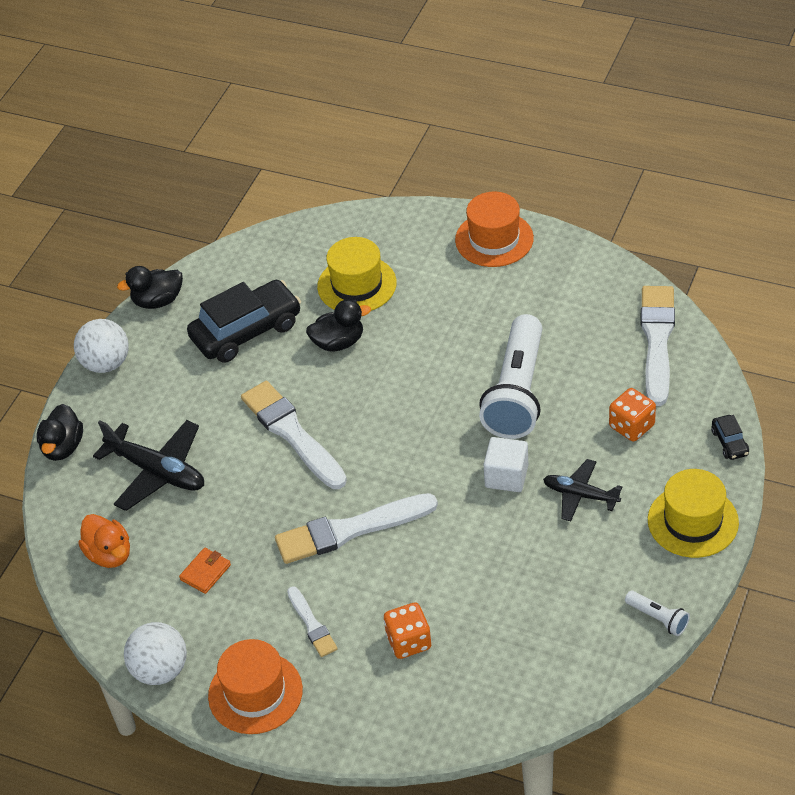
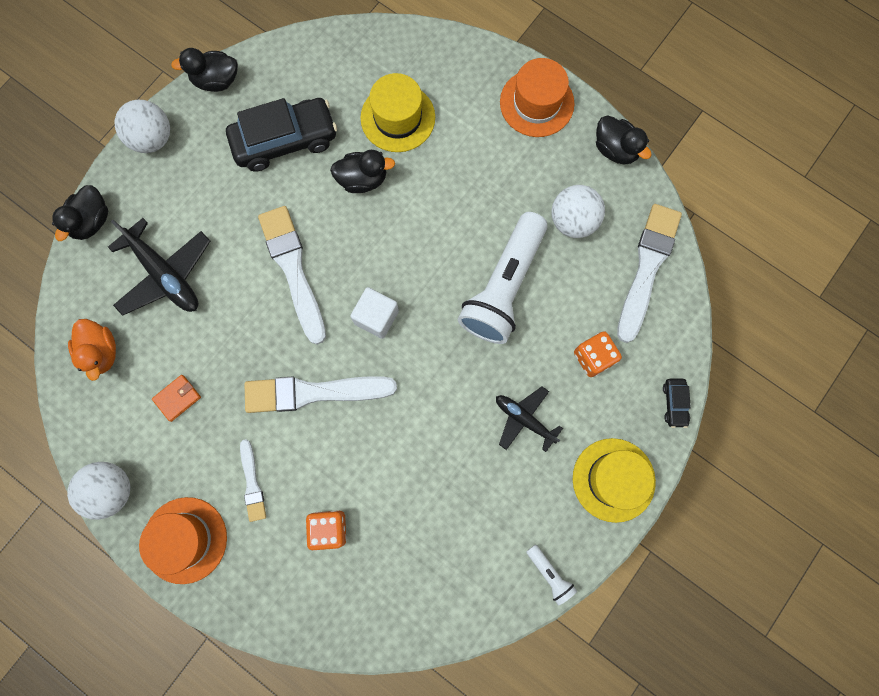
camera: 10 degrees right, 30 degrees up
(506, 476) = (466, 377): white cube -> white cube (376, 317)
(567, 322) = (573, 221): none -> white ball
(588, 256) = (615, 149): none -> black duck

